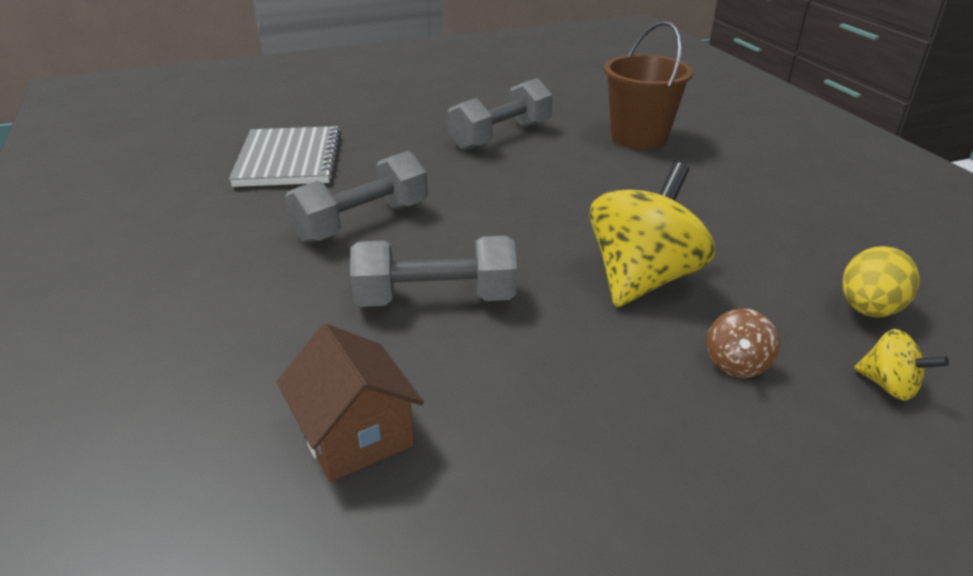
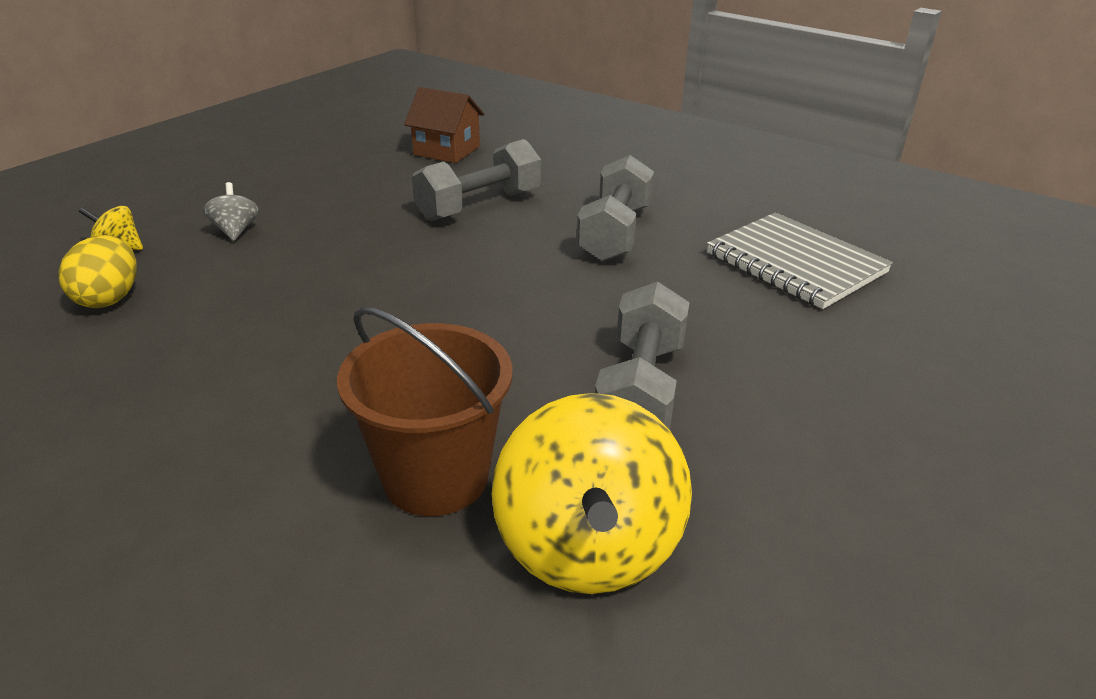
camera: 145 degrees right, 0 degrees up
(642, 279) = (328, 263): yellow spinning top -> yellow spinning top (588, 547)
(736, 364) = (235, 231): brown spinning top -> grey spinning top

